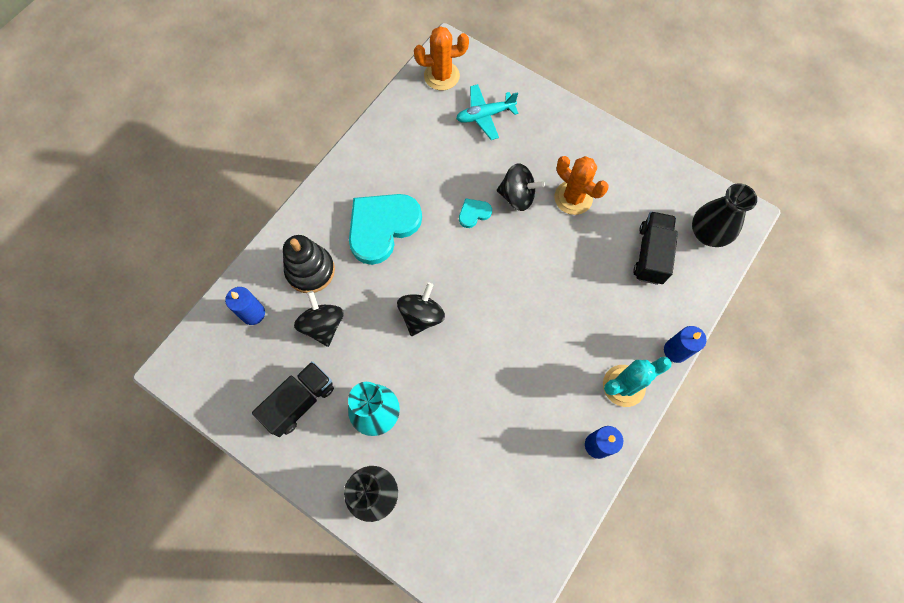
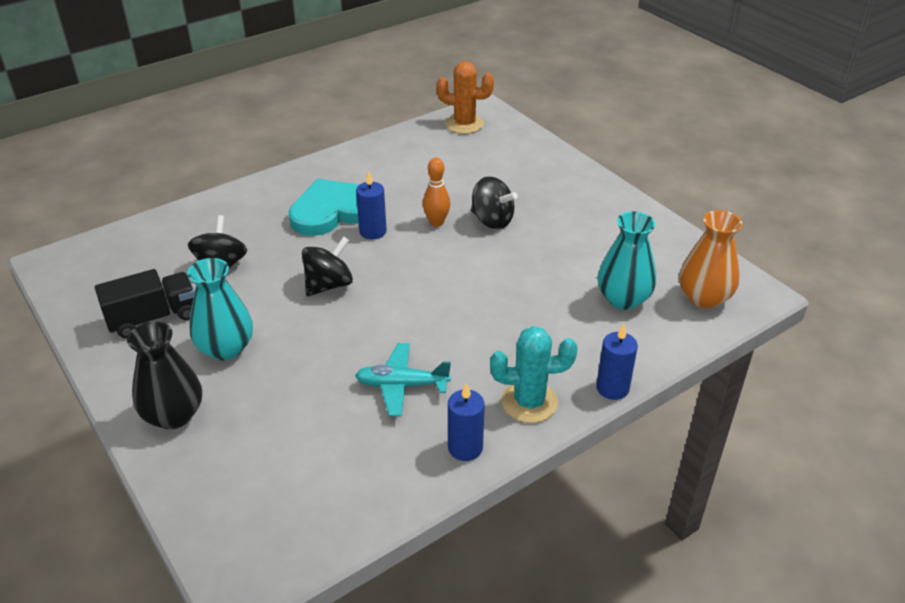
camera: 20 degrees right, 30 degrees down
(253, 313) = (159, 241): blue candle -> blue candle (373, 232)
(310, 270) = (238, 225): black stacking toy -> none
(474, 213) = (436, 222): turquoise heart -> orange bowling pin
(485, 115) = (492, 158): turquoise plane -> turquoise plane (402, 385)
(573, 198) = (554, 235): orange cactus -> none
(651, 254) = (623, 299): black truck -> turquoise vase
(708, 233) = (704, 298): black vase -> orange vase

